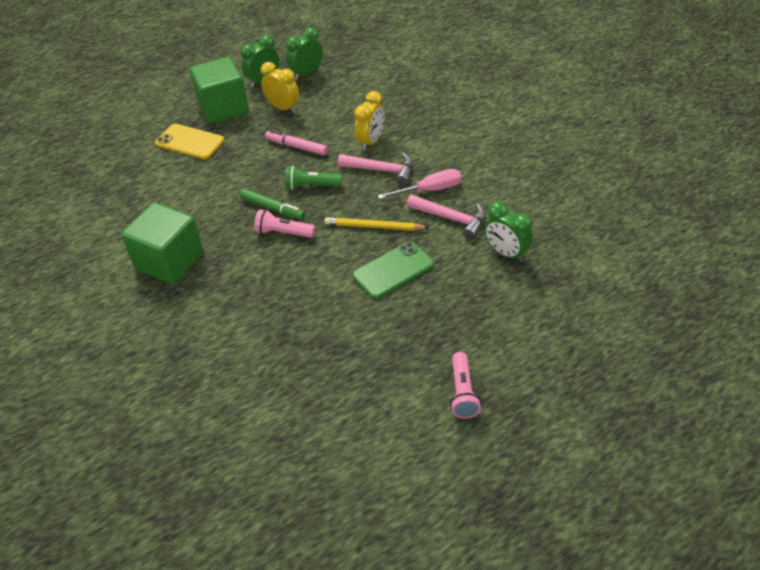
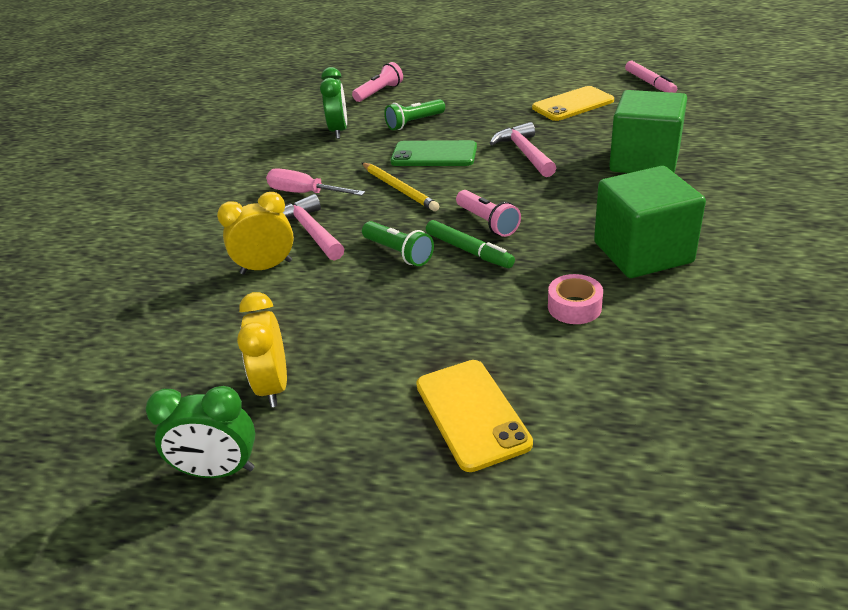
camera: 135 degrees left, 10 degrees down
(183, 207) = (574, 307): none -> pink tape
(223, 108) = (348, 454): green cube -> green cube (644, 161)
(273, 208) = (469, 250): green marker -> green marker turned 150 degrees clockwise
(296, 147) = (346, 310): pink marker -> pink marker (649, 83)
(307, 74) = (147, 435): green clock -> none
(350, 408) = (573, 104): none -> yellow phone
(451, 218) = (331, 166): pink hammer -> pink hammer (524, 153)
(460, 298) = (414, 123): none -> green flashlight
(463, 392) = (489, 88): pink flashlight -> pink flashlight (379, 92)

